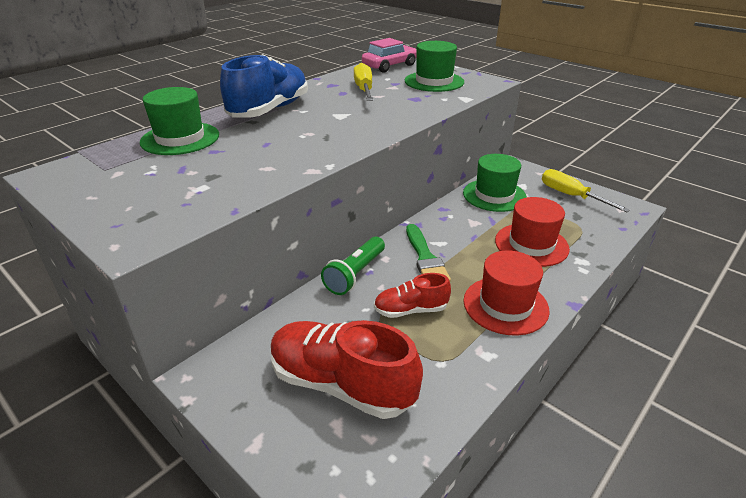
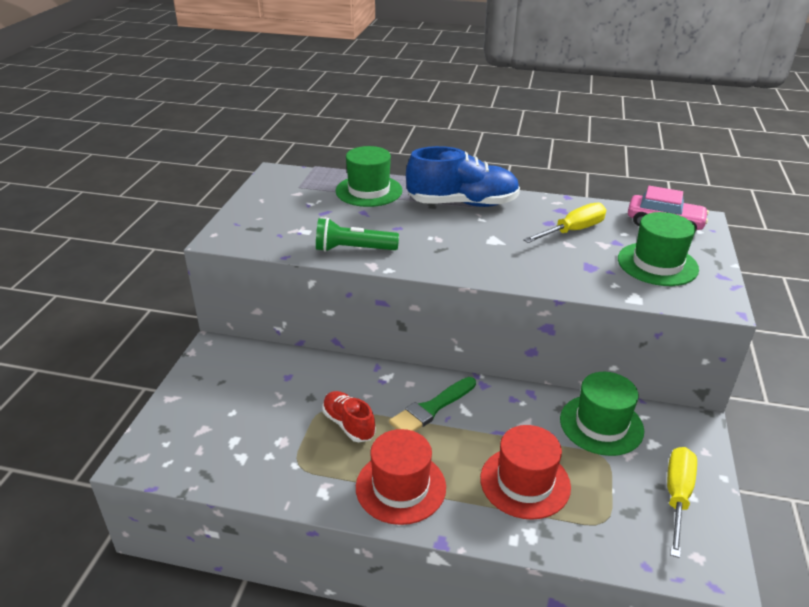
camera: 60 degrees right, 0 degrees up
(342, 384) = (241, 416): red shoe -> none
(355, 274) = (372, 374): green flashlight -> green flashlight (353, 249)

